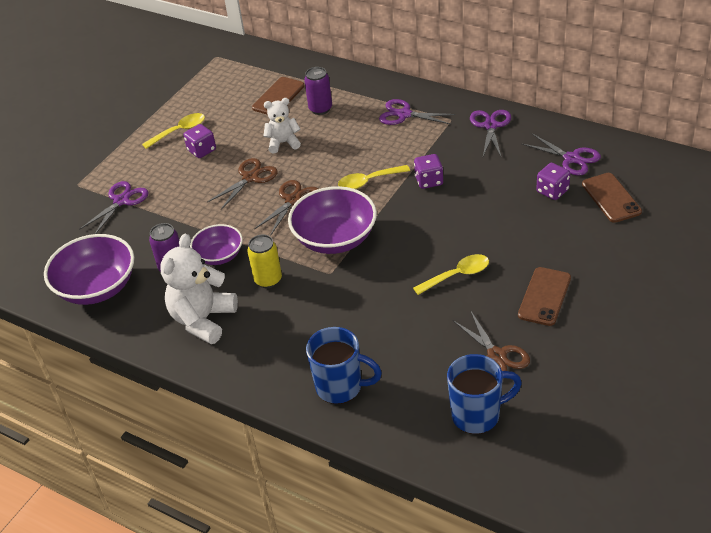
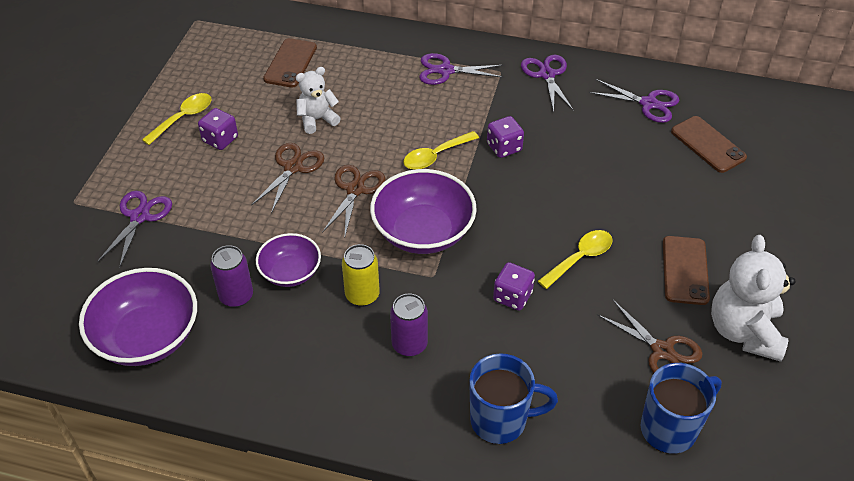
camera: 20 degrees left, 5 degrees up
(203, 320) = (300, 359): white teddy bear -> white teddy bear (744, 331)
(320, 109) = (346, 73): purple can -> purple can (409, 345)
(552, 191) = (643, 144): purple dice -> purple dice (512, 296)

